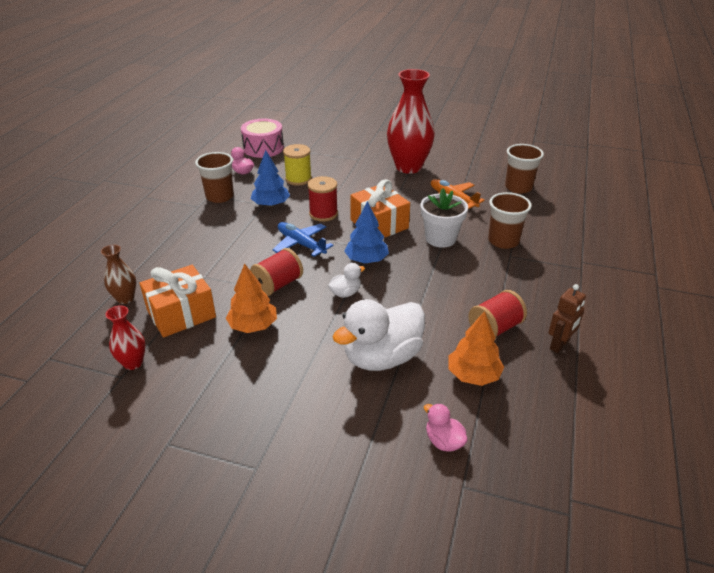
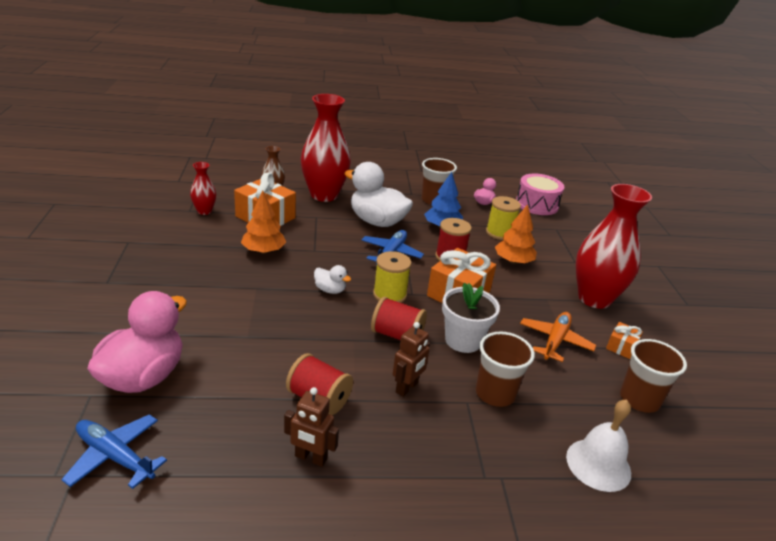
camera: 65 degrees right, 5 degrees down
(160, 262) = (324, 195): none -> red vase
(278, 284) = (323, 252): red spool -> red spool (397, 335)
(366, 260) = (389, 294): blue tree -> yellow spool
(382, 357) = (246, 325): white duck -> white duck (377, 221)
(444, 441) = (143, 377): pink duck -> pink duck, size x2.19
(465, 176) = (621, 347): none -> orange gift
(473, 375) = (237, 388): orange tree -> orange tree (513, 261)
(490, 279) = (407, 387): none -> brown robot
(550, 467) = (115, 456): none -> blue plane
(573, 221) = (598, 464): none -> white bell

